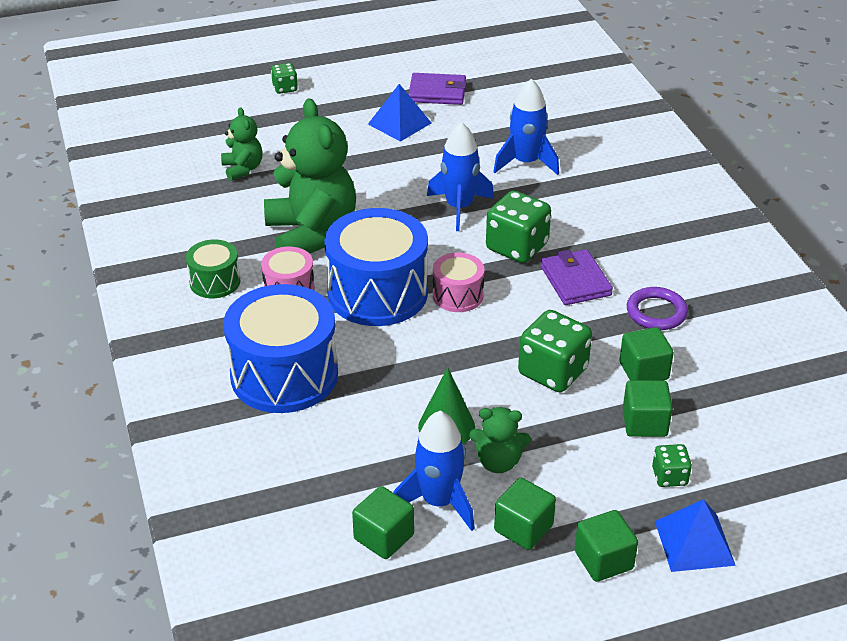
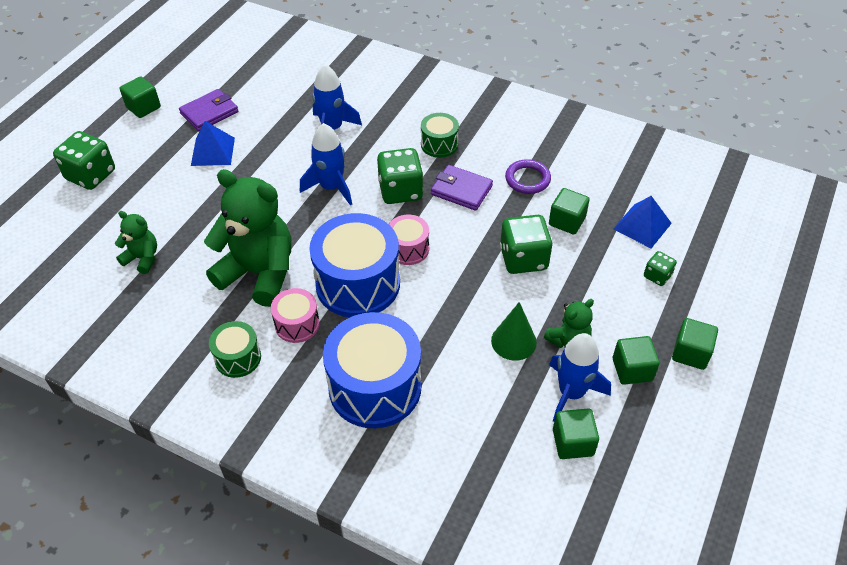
camera: 45 degrees left, 10 degrees up
(285, 88) = (91, 175): green dice -> green dice, size x1.89
(609, 232) = (439, 144): none -> green drum
(644, 423) = (607, 253): green cube -> green cube (143, 107)
(694, 543) = (714, 305): blue pyramid -> blue pyramid (642, 226)

